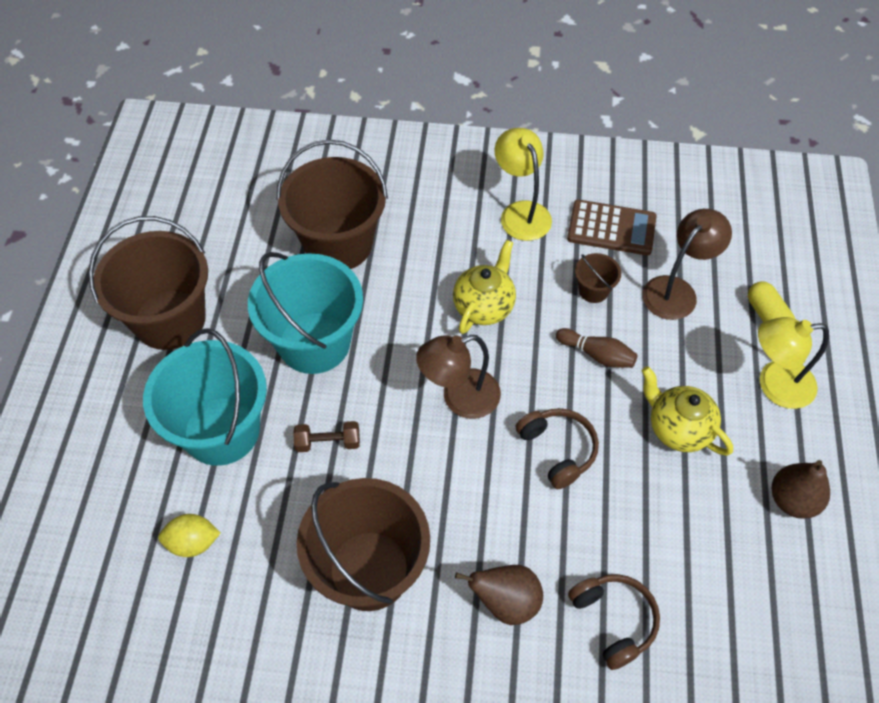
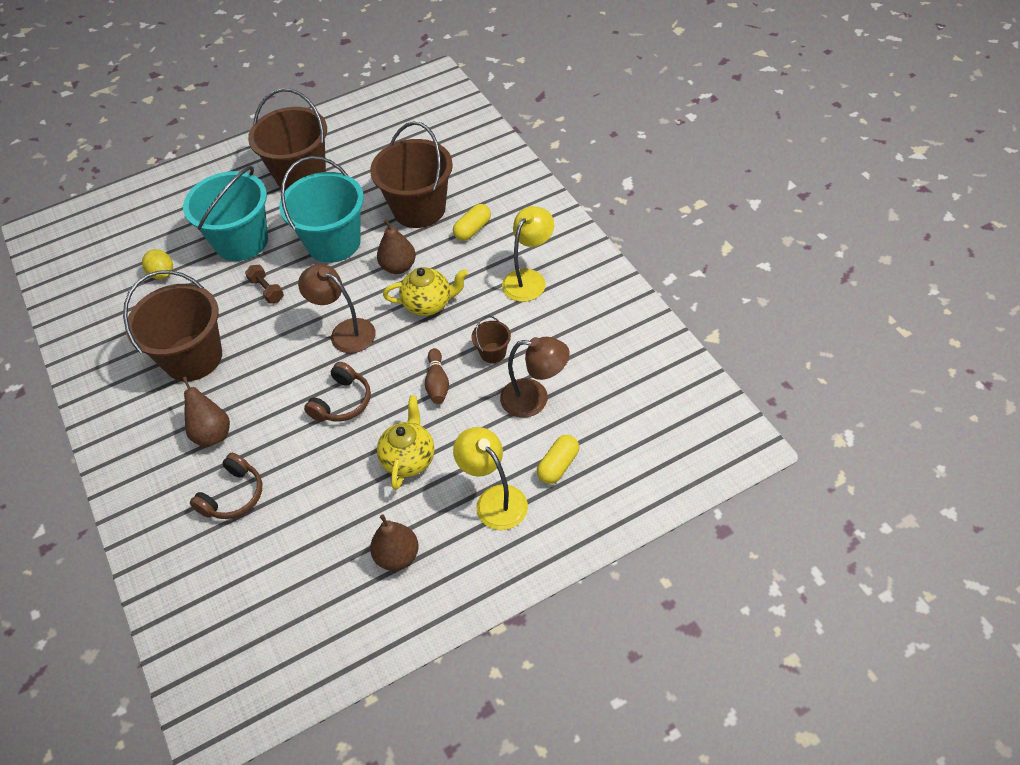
camera: 60 degrees right, 5 degrees down
(407, 304) = (398, 267): none -> brown pear
(412, 218) = (472, 229): none -> yellow capsule
(611, 228) = (560, 334): brown calculator -> none

